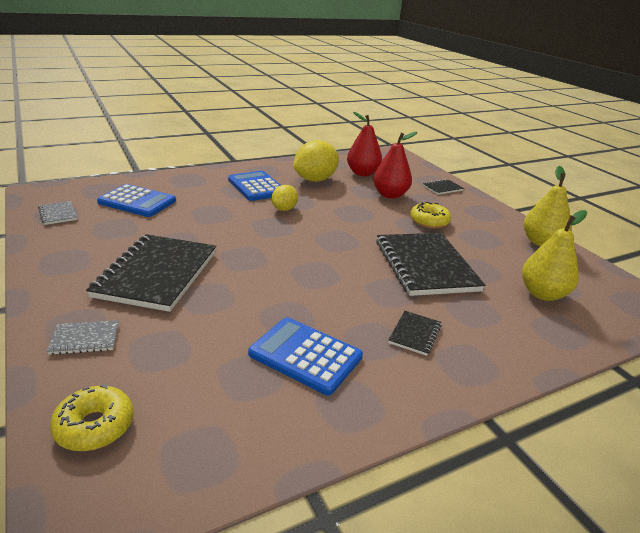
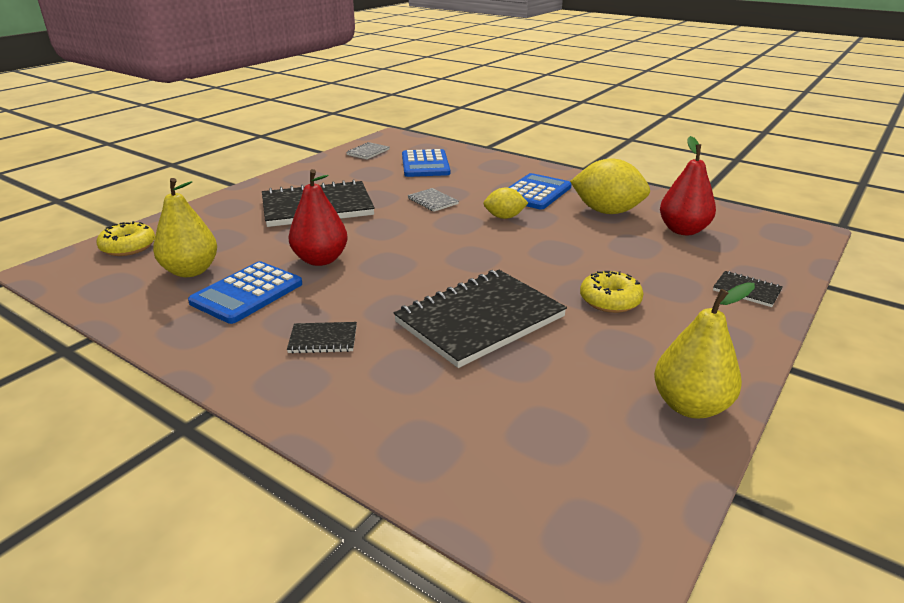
camera: 65 degrees right, 0 degrees up
(85, 339) = (215, 214): grey notebook -> grey notebook (432, 201)
(305, 355) = (247, 293): blue calculator -> blue calculator turned 150 degrees counterclockwise
(390, 195) = (647, 260): red pear -> red pear (320, 260)
(543, 294) = (509, 422): yellow pear -> yellow pear (191, 271)

